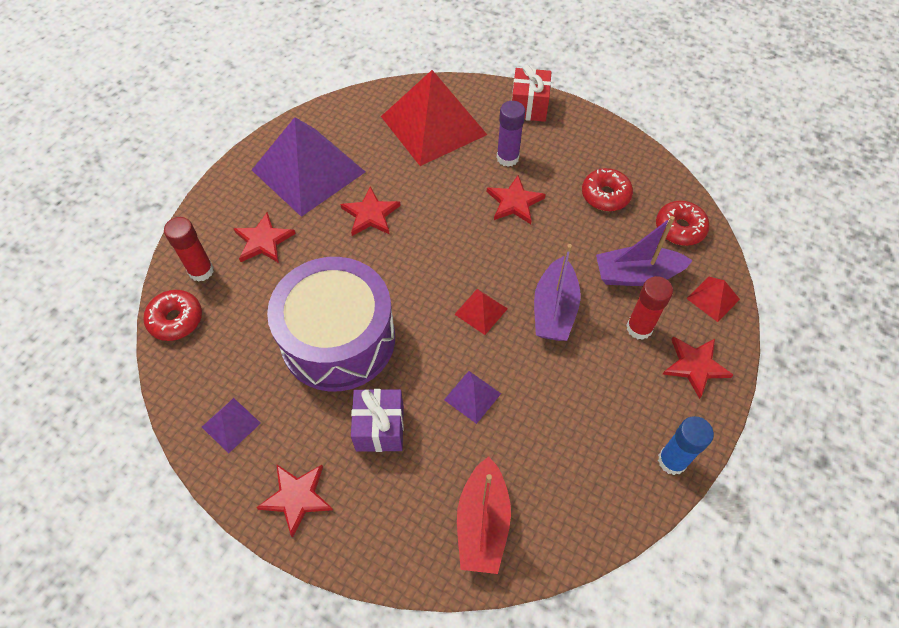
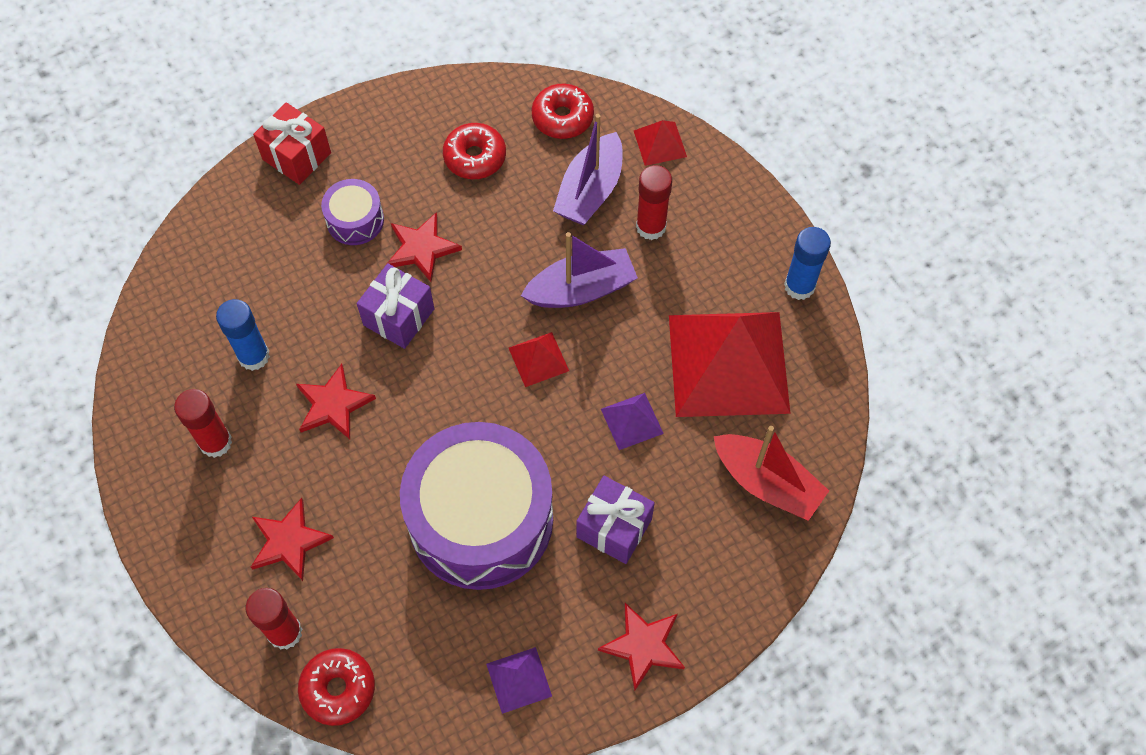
camera: 60 degrees left, 5 degrees up
(308, 171) = (215, 442): purple pyramid -> red glue stick
(377, 158) = (254, 356): none -> blue glue stick
(433, 125) = (248, 269): red pyramid -> red pyramid (728, 363)
(456, 216) = (399, 317): none -> purple gift
(507, 158) = (355, 220): purple glue stick -> purple drum
(554, 310) = (581, 289): purple boat -> purple boat turned 60 degrees counterclockwise
(695, 366) = (720, 206): red star -> none

